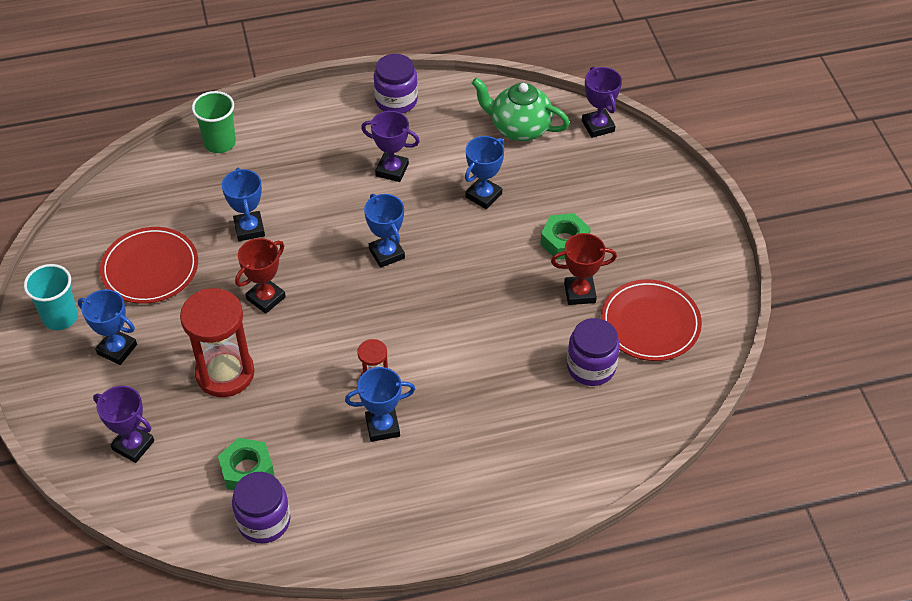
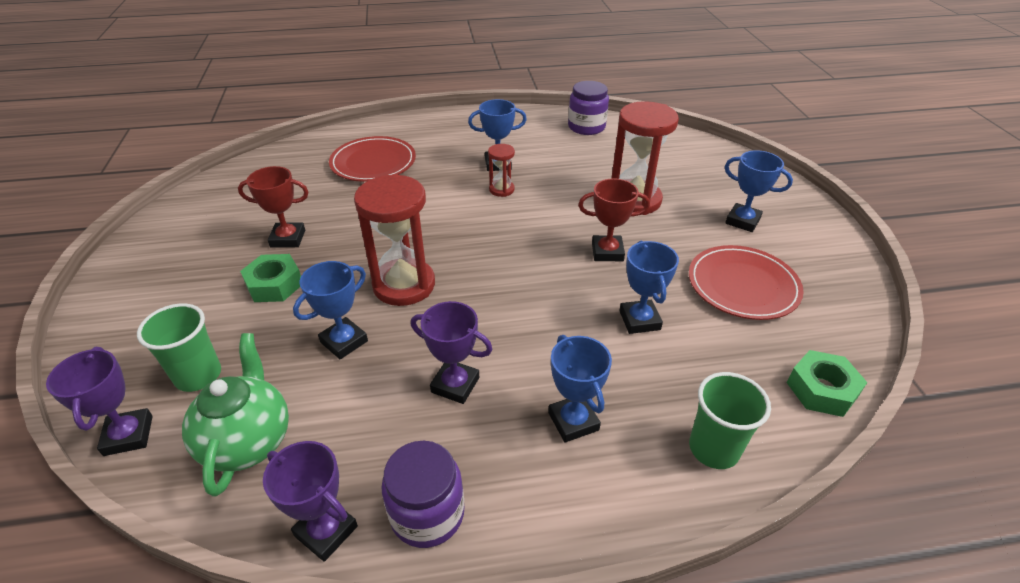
camera: 175 degrees left, 10 degrees down
(60, 317) = (815, 248): turquoise cup -> none
(133, 445) = (697, 164): purple trophy -> purple trophy (326, 531)
(247, 470) = (603, 148): green nut -> green nut (821, 389)
(266, 298) = (607, 252): red trophy -> red trophy turned 45 degrees clockwise
(386, 253) = (477, 284): blue trophy -> blue trophy (573, 421)
(451, 249) = (404, 285): none -> red hourglass
(519, 128) = (248, 440): green teapot -> green teapot turned 120 degrees counterclockwise
(578, 164) = (198, 375): none -> green cup
(591, 367) = (311, 188): purple jar -> none
(650, 323) = (238, 213): red plate -> red plate (373, 163)

